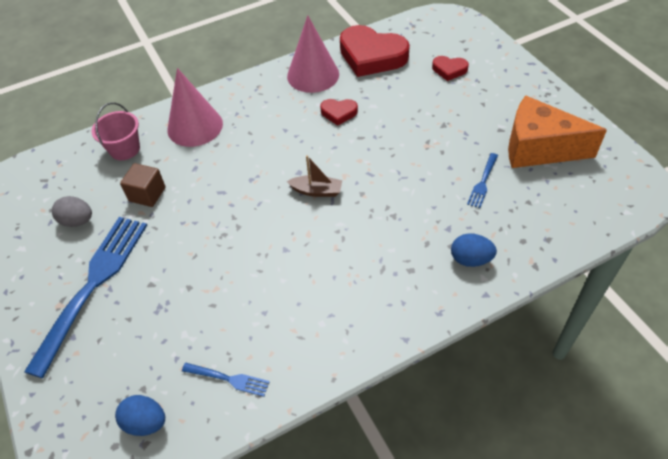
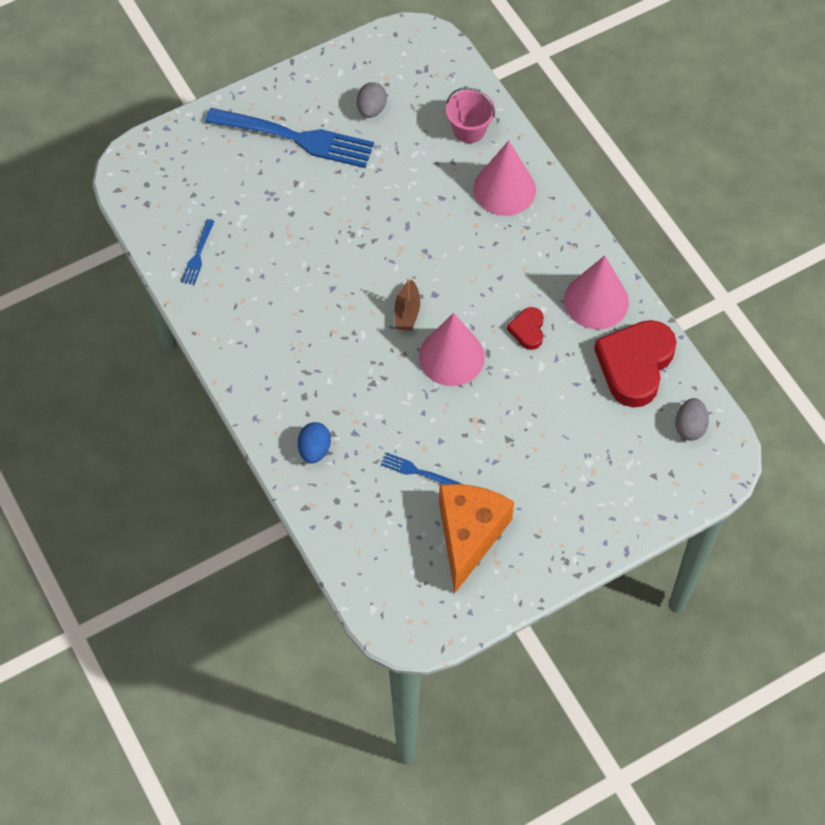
camera: 85 degrees right, 10 degrees up
(146, 422) = (164, 201): blue egg -> none
(147, 194) = (405, 161): brown cube -> none
(364, 160) = (451, 356): none -> pink cone
(423, 31) = (689, 427): none -> grey egg
(449, 70) = (609, 452): red heart -> none

